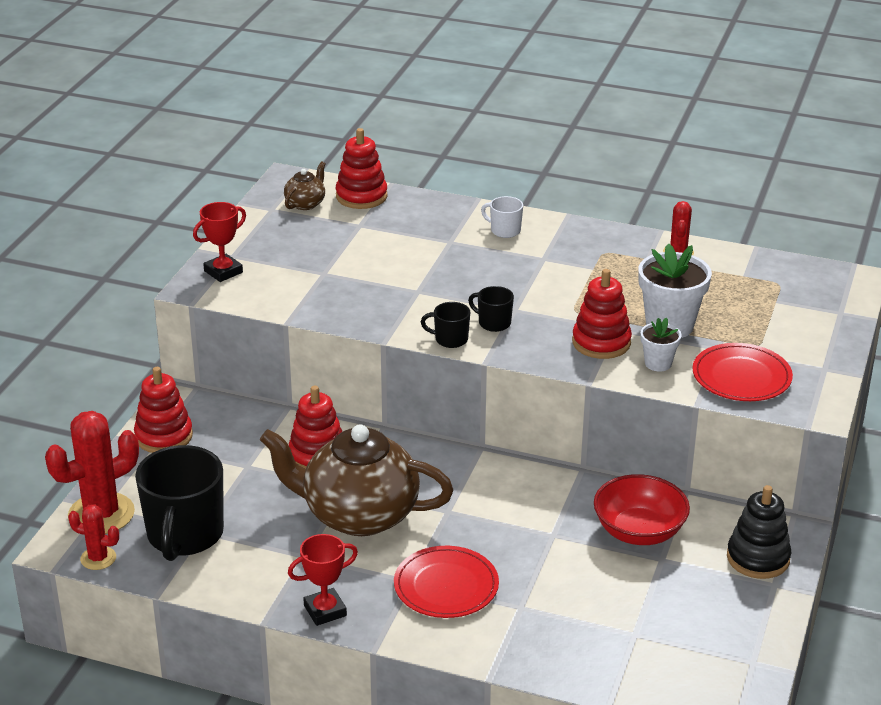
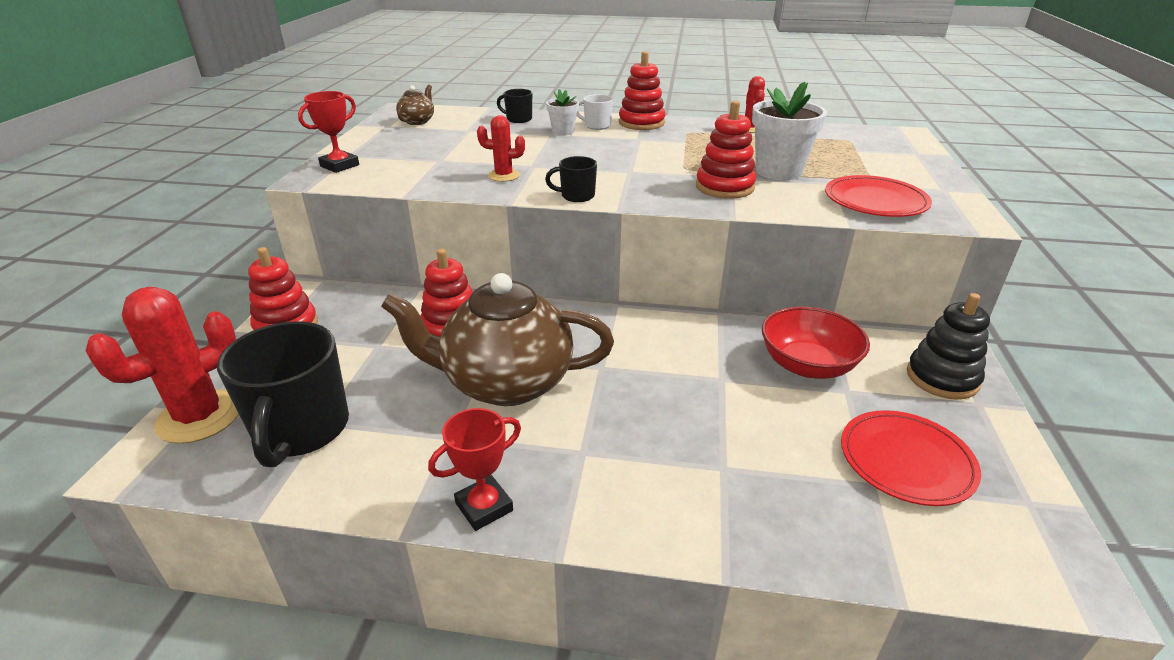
camera: 10 degrees left, 0 degrees up
(98, 558) = (184, 474): red cactus -> red cactus (503, 176)
(361, 196) = (466, 115): red stacking toy -> red stacking toy (641, 123)
(446, 586) = (626, 453): red plate -> red plate (906, 461)
(493, 323) = (614, 181): black mug -> black mug (518, 119)
(658, 363) = (789, 198): white flower pot -> white flower pot (563, 132)

